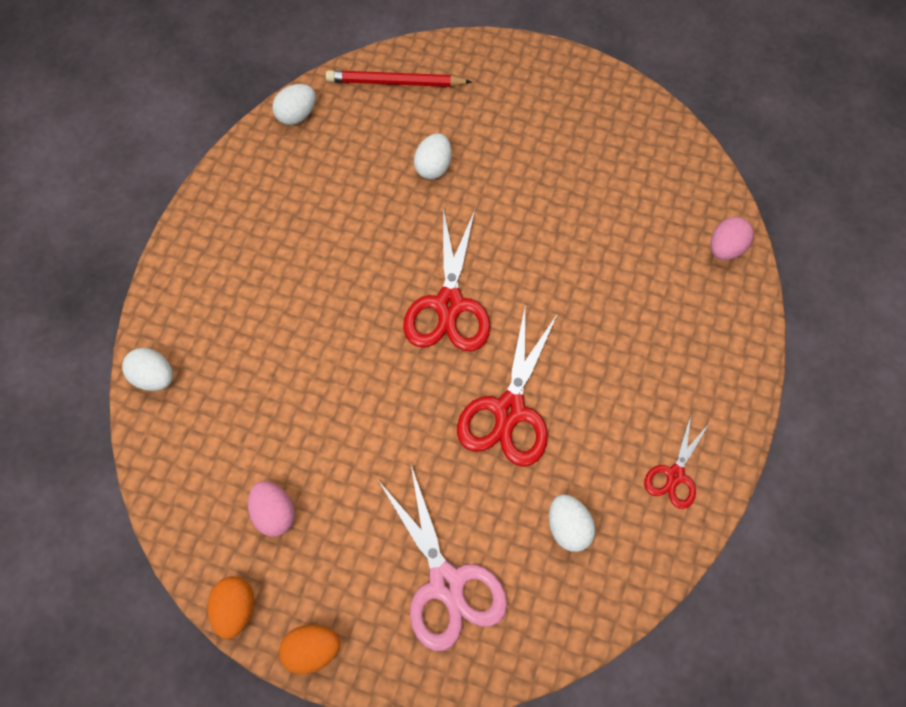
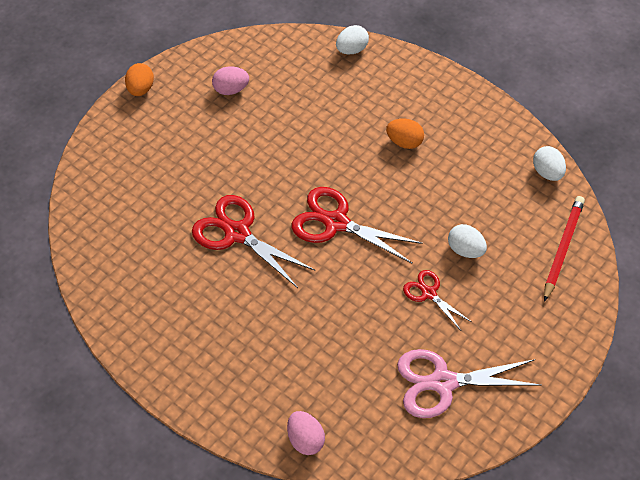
camera: 110 degrees right, 10 degrees down
(236, 608) = (184, 60): orange egg -> orange egg (404, 142)
(446, 583) = (142, 163): pink scissors -> pink scissors (443, 382)
(568, 527) = (140, 239): white egg -> none
(675, 475) = (140, 318): red scissors -> red scissors (429, 293)

